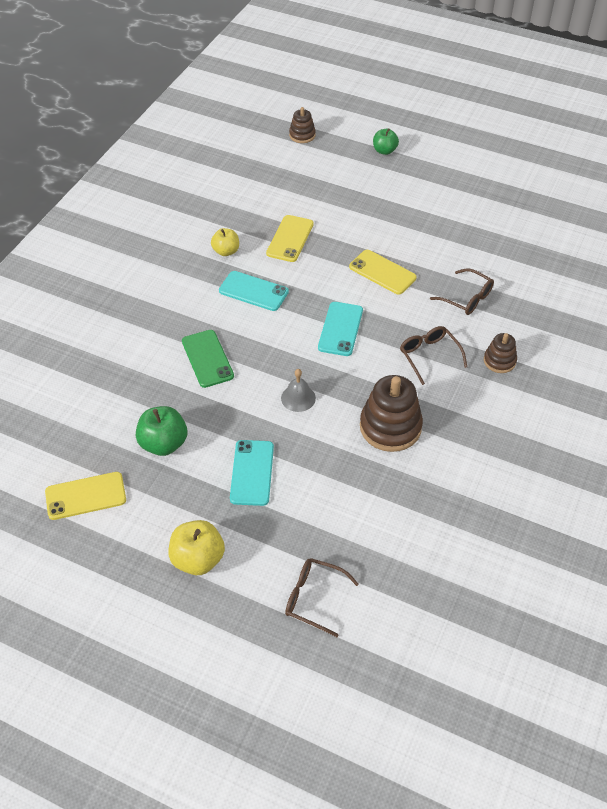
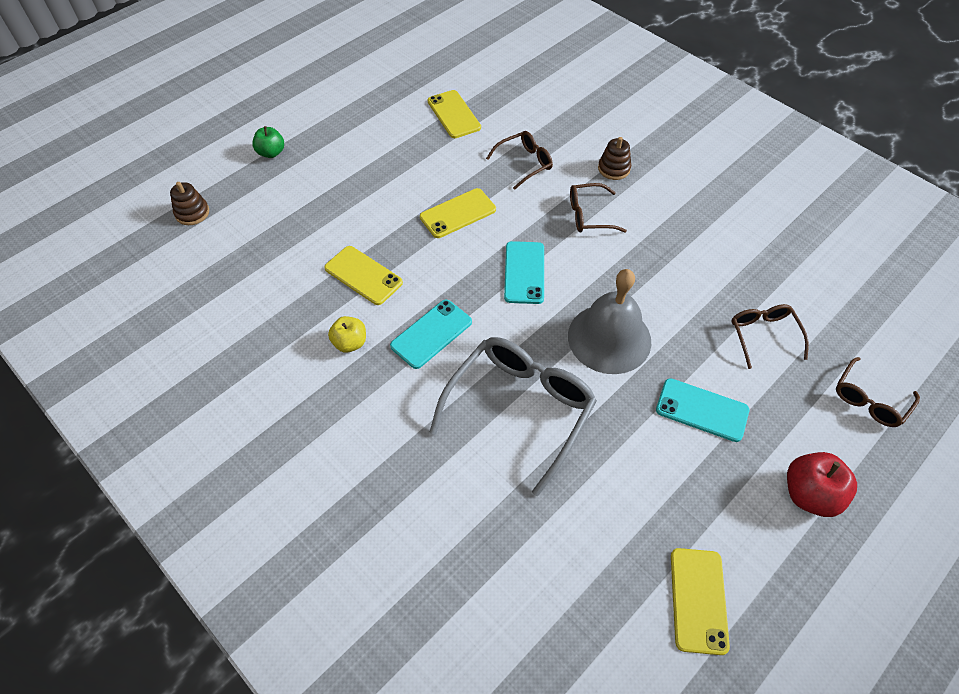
camera: 70 degrees left, 5 degrees up
(163, 443) = (638, 489): green apple -> none
(198, 559) = (809, 494): yellow apple -> red apple
(207, 358) = (520, 409): green phone -> grey glasses
(298, 398) = (609, 338): grey bell -> grey bell, size x2.11
(340, 329) = (524, 272): turquoise phone -> turquoise phone turned 60 degrees clockwise
(351, 506) = (763, 335): none -> brown glasses
(390, 427) = (671, 274): brown stacking toy -> none
(498, 237) = (453, 114): none -> yellow phone

